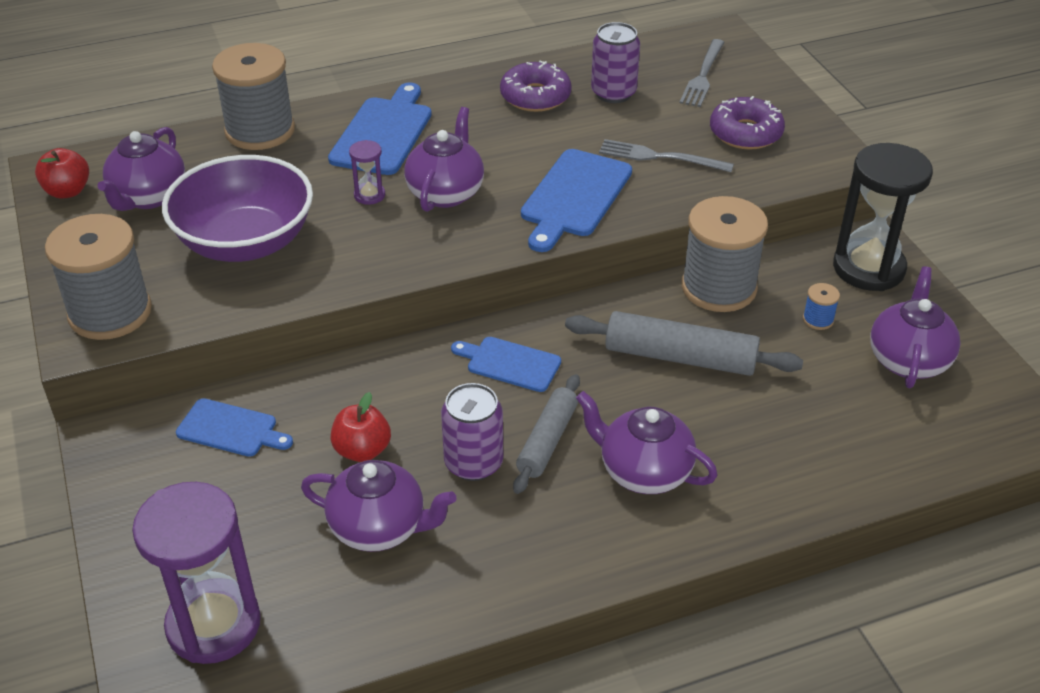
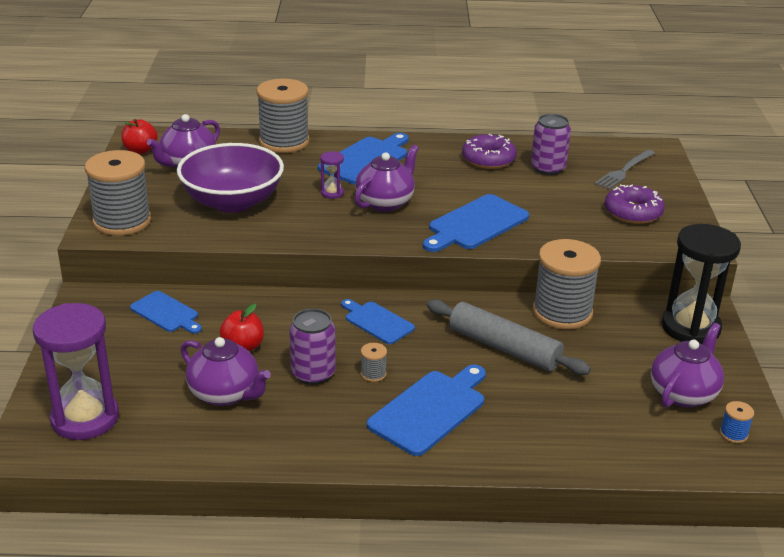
camera: 20 degrees right, 10 degrees down
(547, 441) = (373, 374): grey rolling pin -> grey spool
(643, 471) = (430, 410): purple teapot -> blue cutting board
(660, 157) = (556, 214): grey fork -> none
(818, 319) = (627, 350): blue spool -> blue spool (733, 434)

